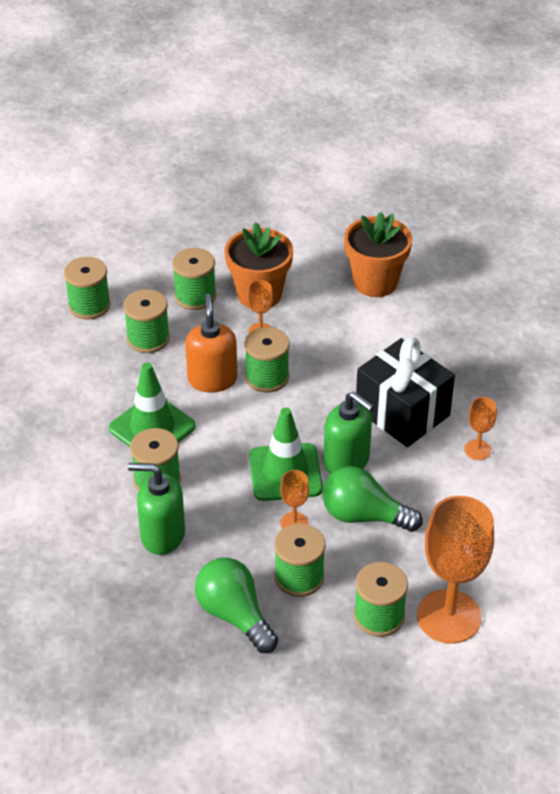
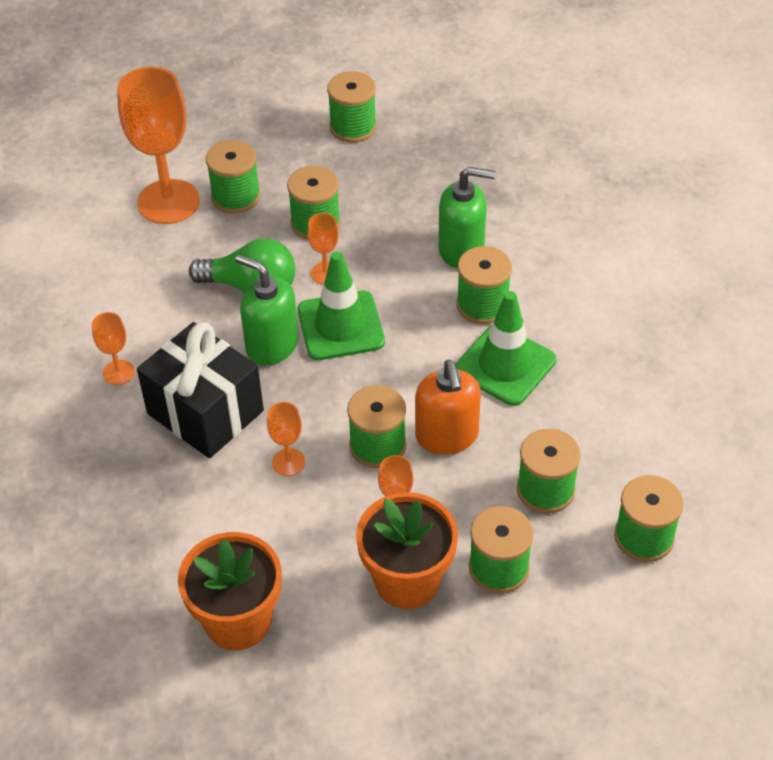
camera: 175 degrees right, 5 degrees up
(234, 615) = (374, 186): green light bulb -> none
(247, 696) = (353, 127): none -> green spool
(337, 371) = (288, 462): none -> orange goblet

